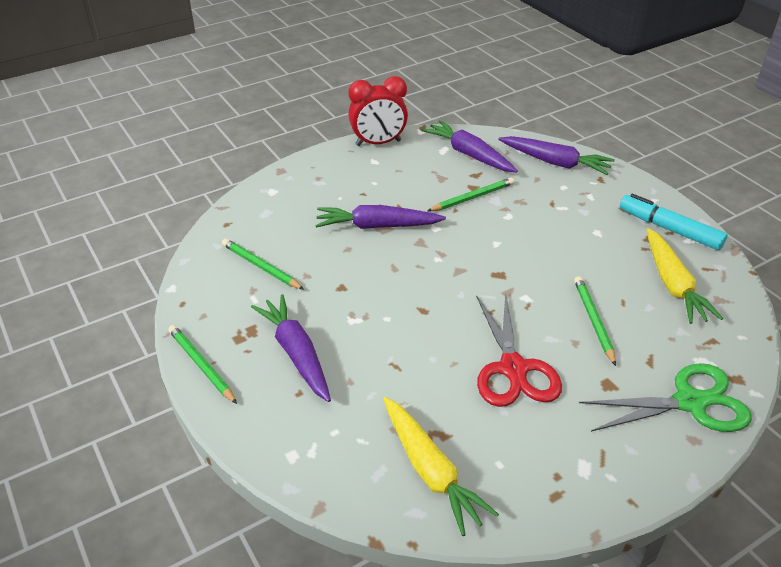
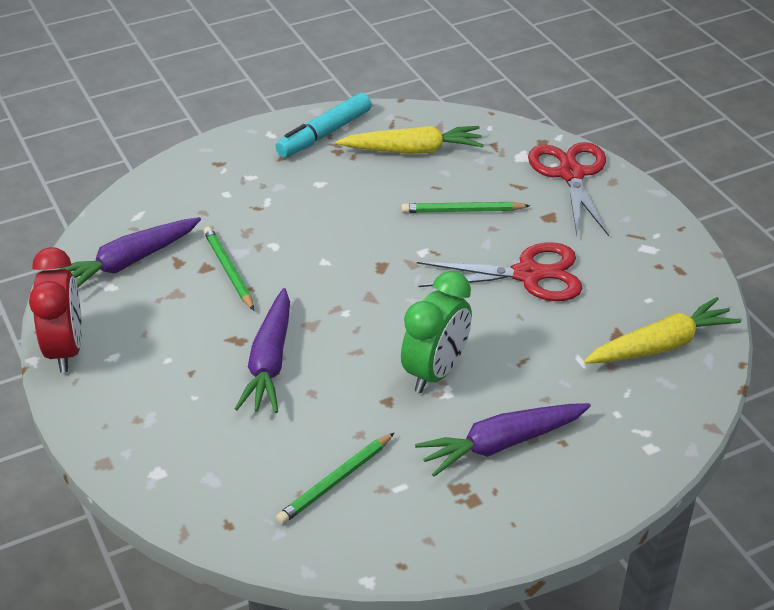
camera: 85 degrees left, 0 degrees up
(201, 365) = (519, 535): green pencil -> none
(375, 312) = (435, 372): none -> green clock
(555, 162) = (173, 192): purple carrot -> none
(690, 402) = (571, 174): green scissors -> red scissors

